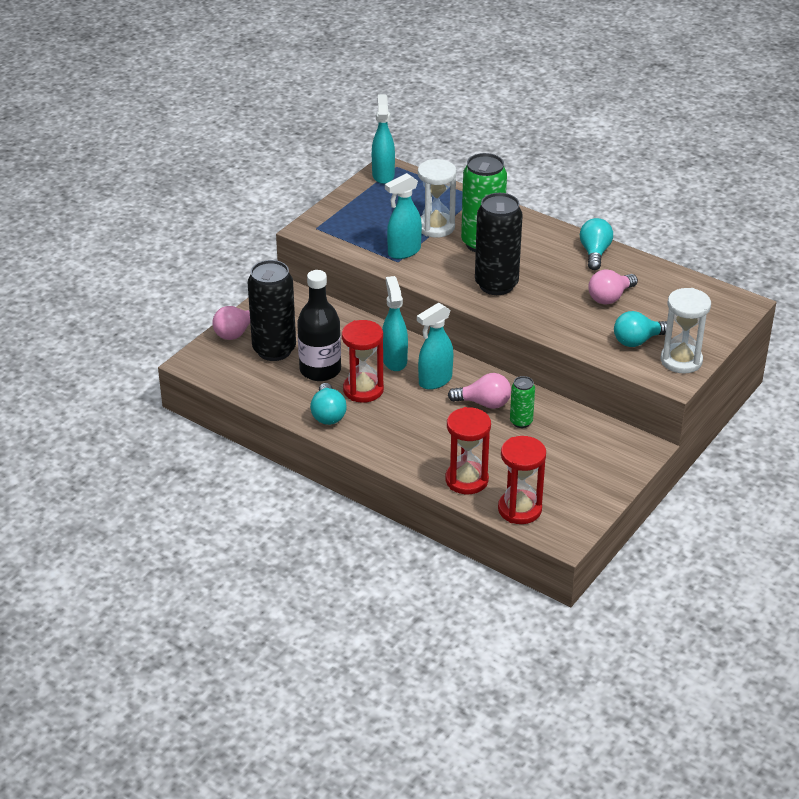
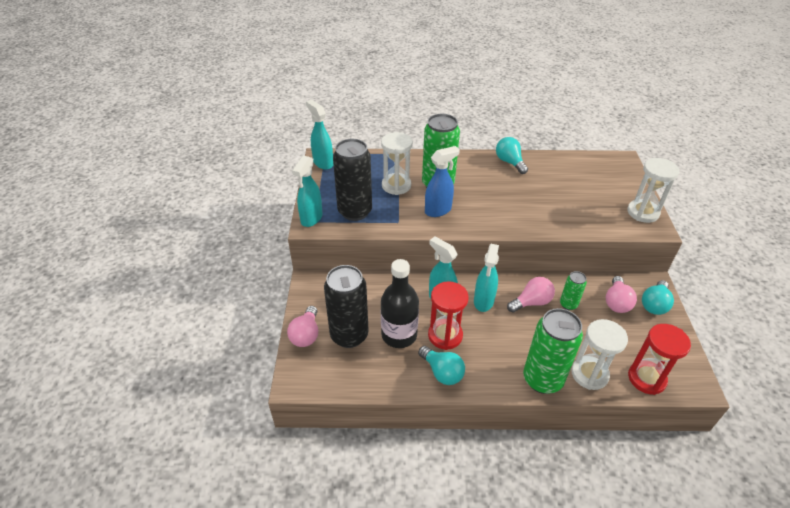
camera: 35 degrees left, 5 degrees up
(403, 252) = (394, 213): turquoise spray bottle -> turquoise spray bottle (311, 218)
(415, 462) = (542, 379): none -> green can
(452, 267) = (438, 210): none -> blue spray bottle
(466, 480) = (589, 374): red hourglass -> white hourglass
(496, 285) = (479, 210): black can -> black can (355, 211)
(610, 297) = (553, 188): pink light bulb -> pink light bulb (616, 302)
(637, 341) = (604, 211): turquoise light bulb -> turquoise light bulb (654, 304)

